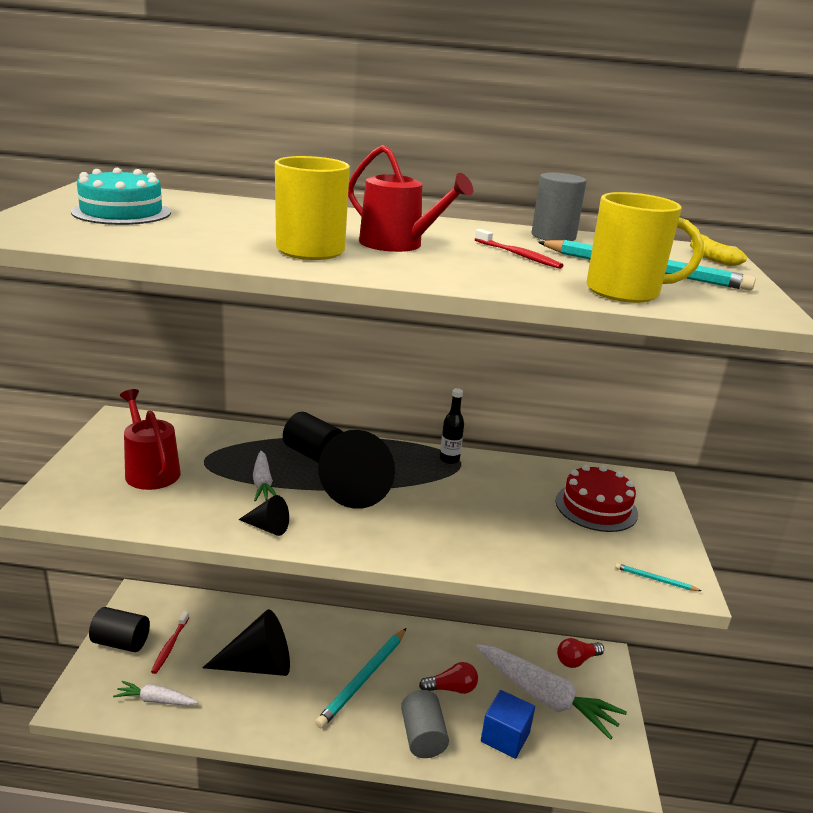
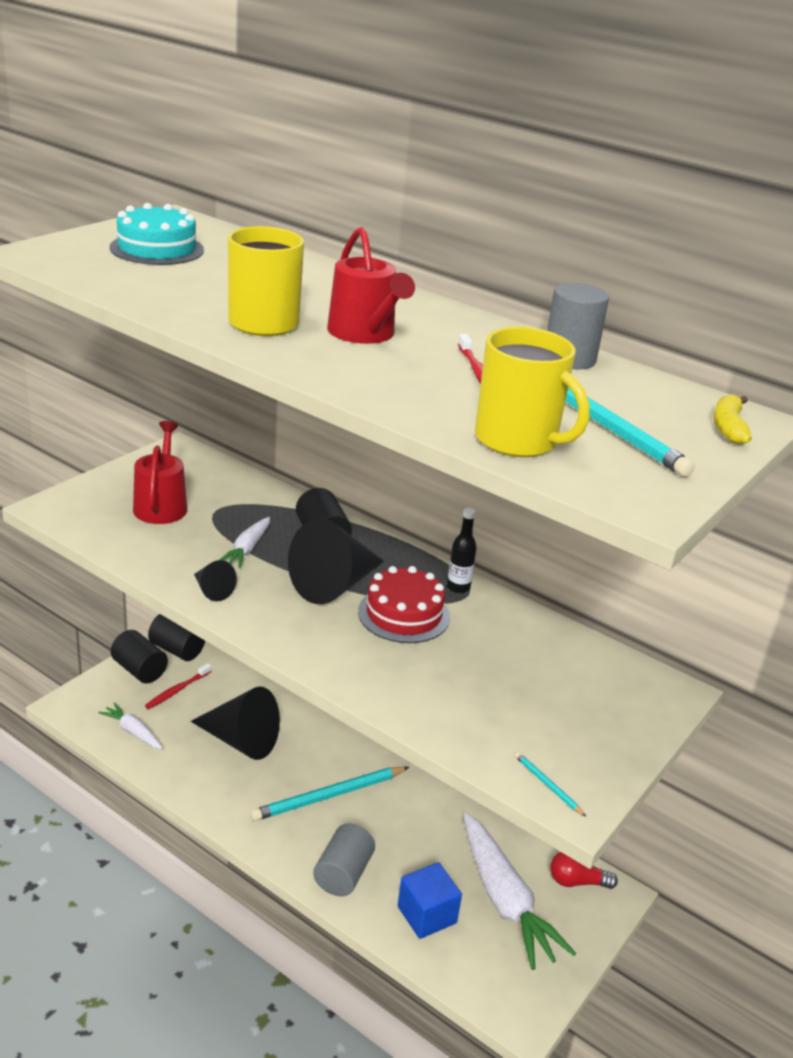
camera: 30 degrees right, 5 degrees up
(143, 611) = (177, 650): none -> black cylinder
(451, 688) = (410, 845): red light bulb -> none
(596, 507) = (570, 692): red cake -> red cake (404, 614)

